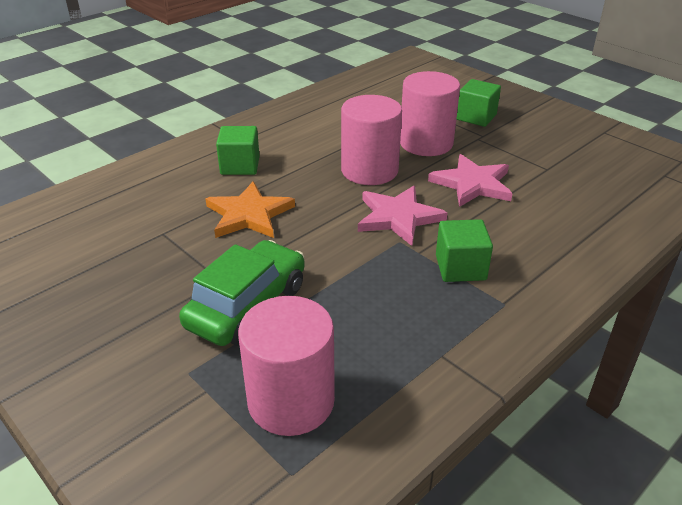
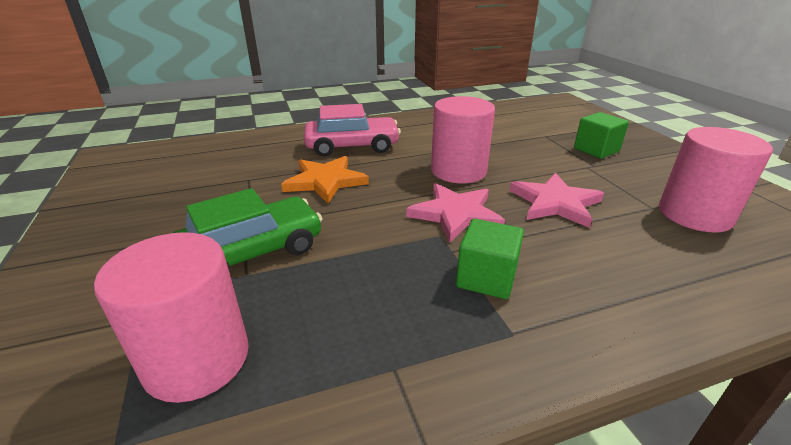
camera: 25 degrees right, 5 degrees down
(240, 166) = (352, 146): green cube -> pink car
(426, 143) = (530, 161): pink cylinder -> pink cylinder (695, 214)

